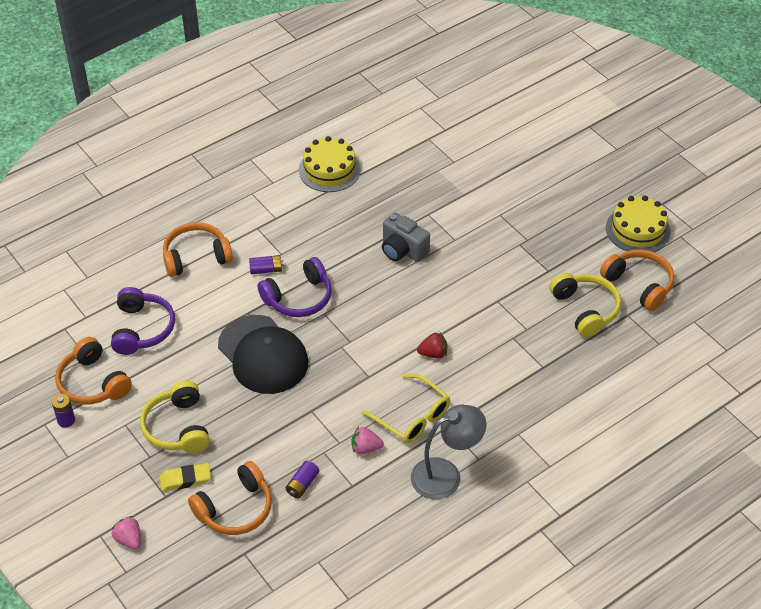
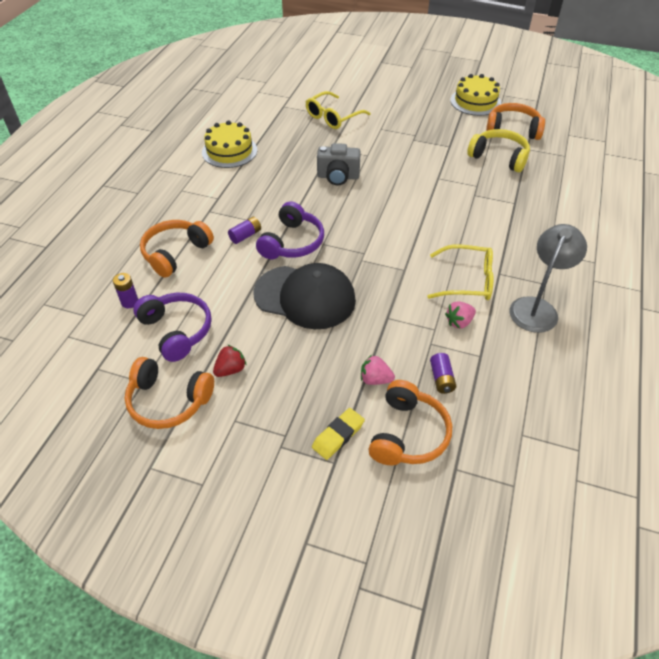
camera: 35 degrees left, 0 degrees up
(66, 420) = (170, 451): purple battery -> purple battery (130, 302)
(129, 539) = (339, 527): pink strawberry -> pink strawberry (375, 379)
(178, 427) = (287, 394): yellow headphones -> none
(433, 353) = (433, 231): red strawberry -> red strawberry (230, 369)
(465, 176) = (333, 117): none -> yellow glasses

